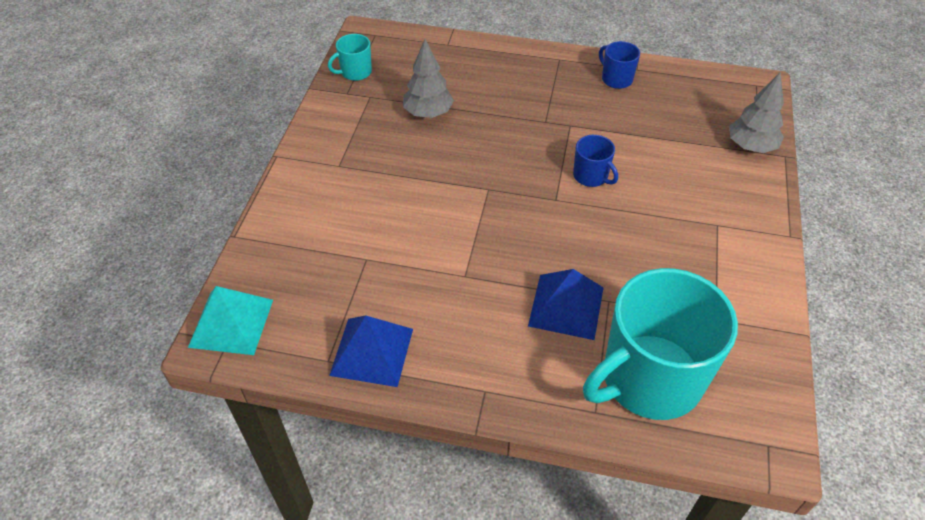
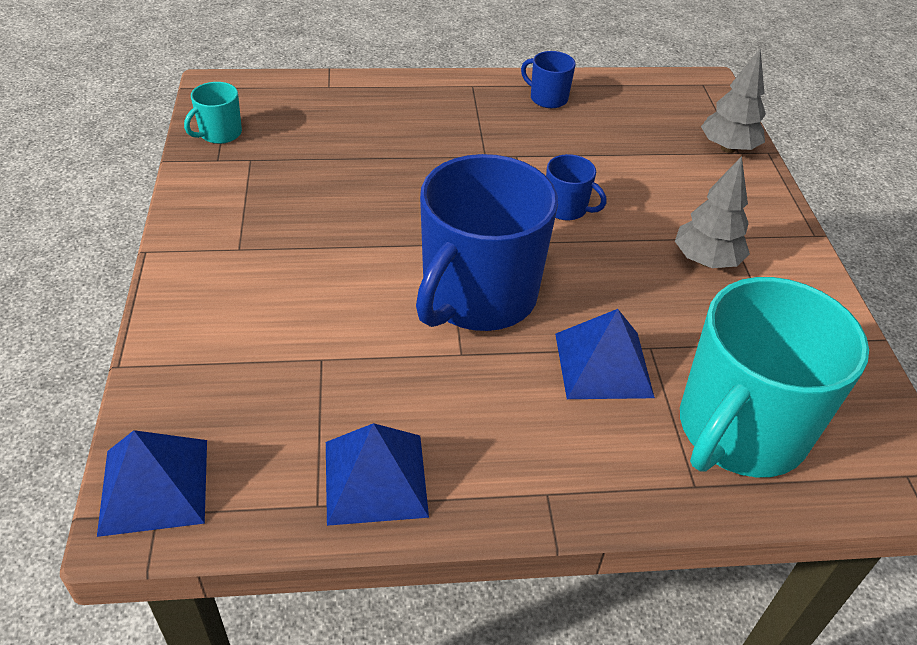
camera: 20 degrees left, 5 degrees down
(231, 323) = (154, 486): turquoise pyramid -> blue pyramid
(428, 113) = (335, 168): grey tree -> grey tree (706, 260)
(494, 234) = (478, 296): none -> blue mug

